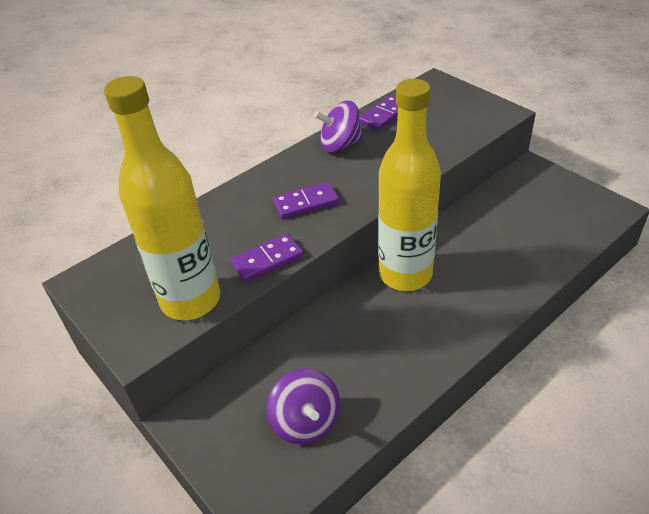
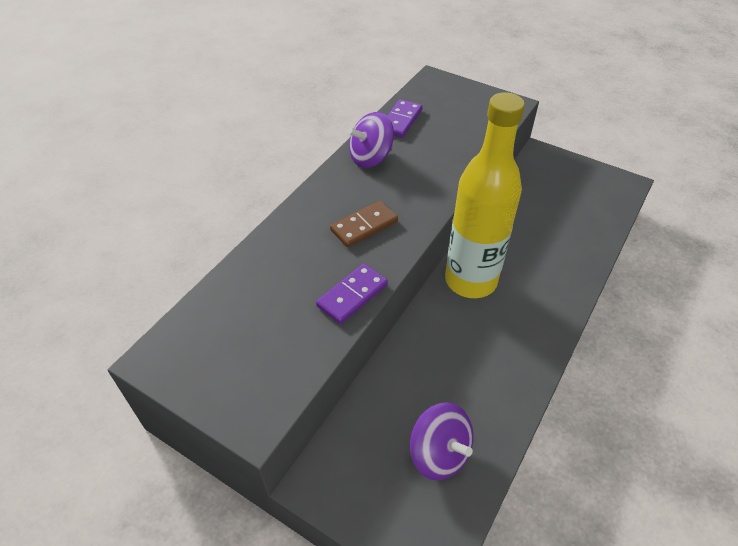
camera: 20 degrees left, 5 degrees up
(191, 300) = (291, 355): yellow bottle -> none
(306, 203) = (364, 226): purple domino -> brown domino

